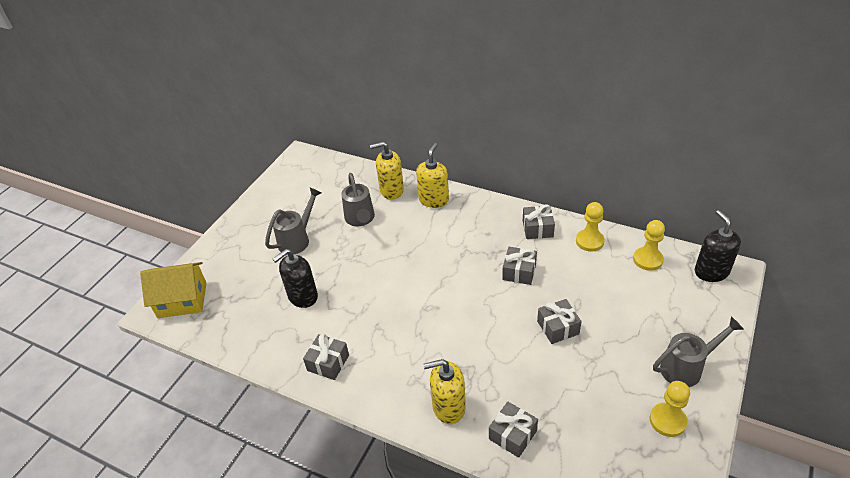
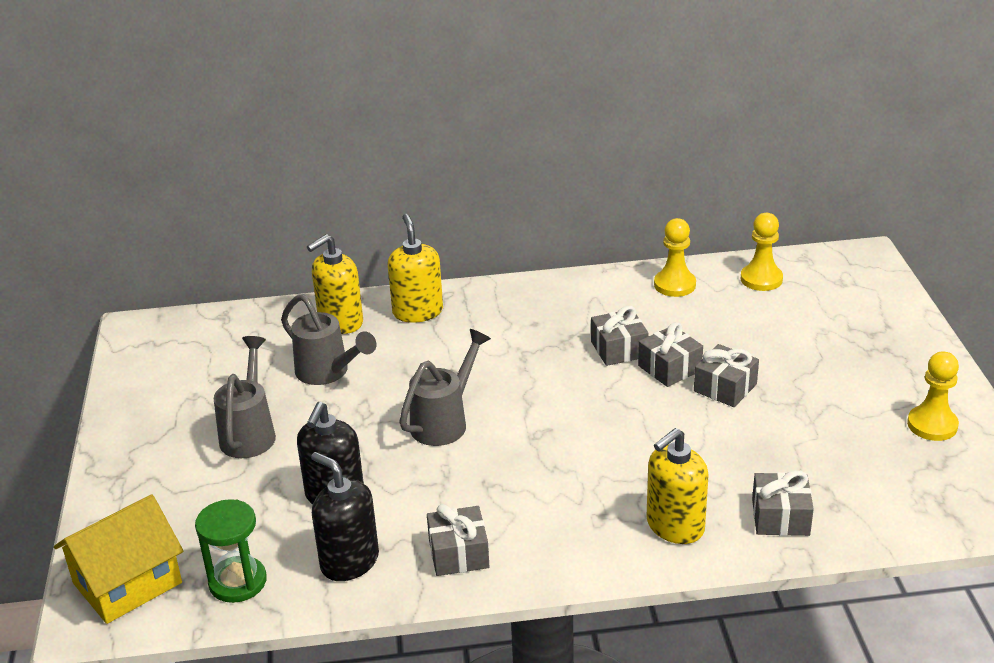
camera: 35 degrees left, 10 degrees down
(223, 324) = (237, 582): none -> green hourglass
(537, 229) = (596, 295): grey gift -> grey gift (669, 368)
(687, 367) = (904, 367): grey watering can -> grey watering can (445, 421)
(711, 272) = (842, 265): black soap dispenser -> black soap dispenser (349, 561)

